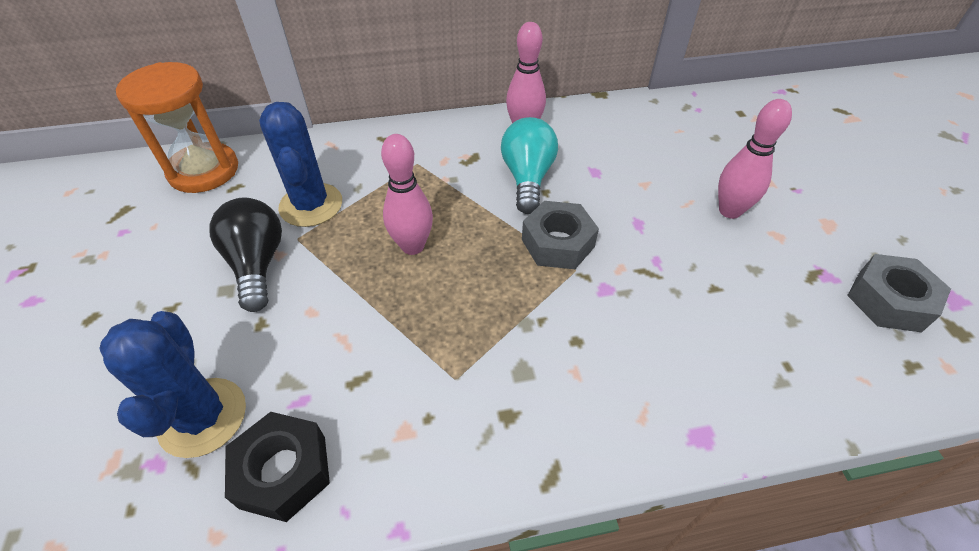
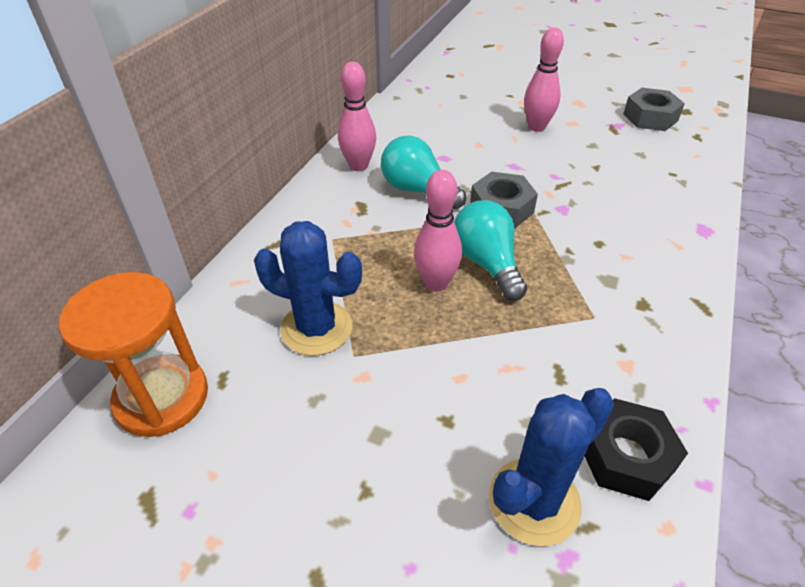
camera: 55 degrees left, 5 degrees down
(203, 417) = (534, 501): blue cactus -> blue cactus turned 60 degrees counterclockwise
(257, 264) = (364, 397): black light bulb -> none
(467, 267) = (487, 263): none -> turquoise light bulb

